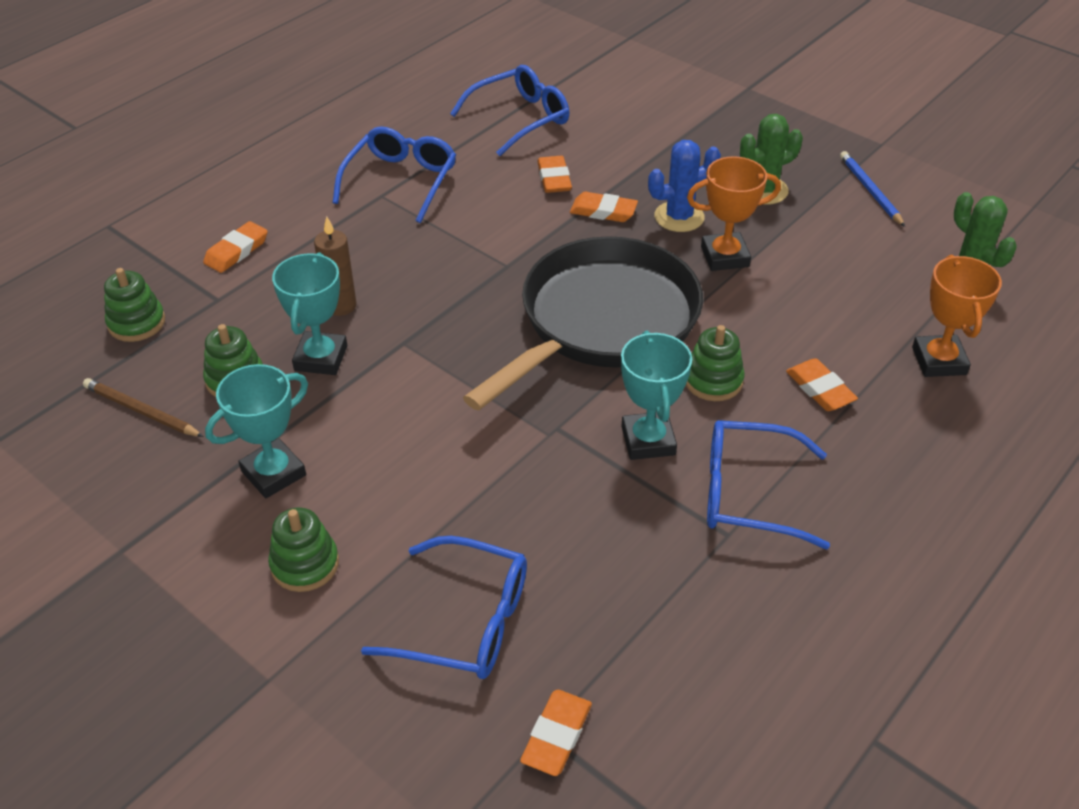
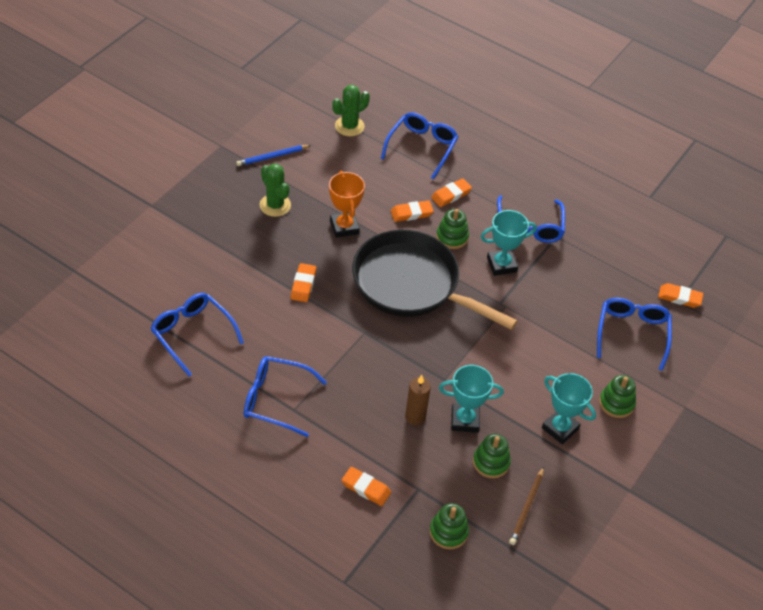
camera: 100 degrees left, 5 degrees up
(554, 178) = (267, 311): orange eraser -> orange eraser (411, 213)
(679, 217) = (306, 247): blue cactus -> none
(939, 361) = (422, 147): orange trophy -> blue glasses

